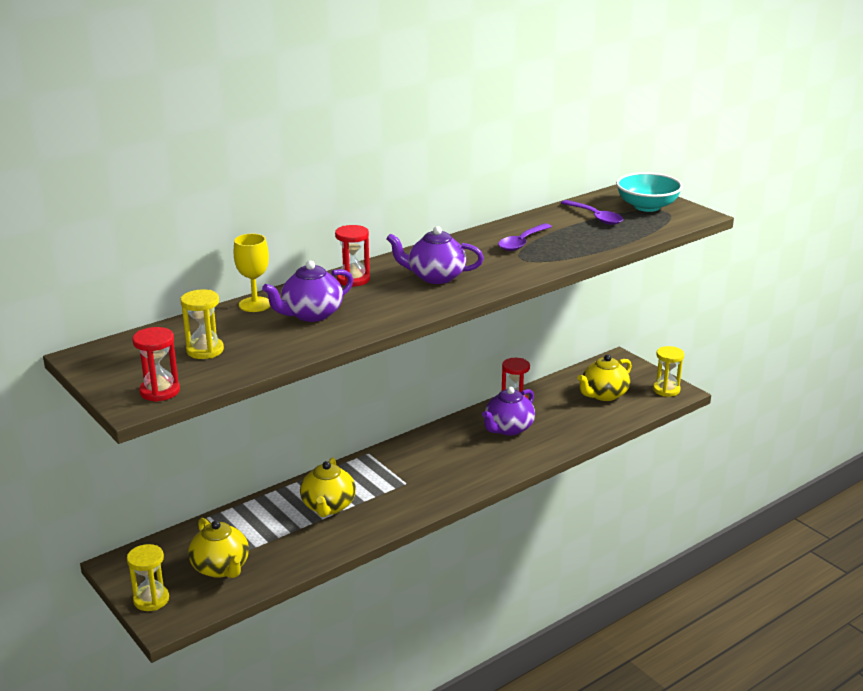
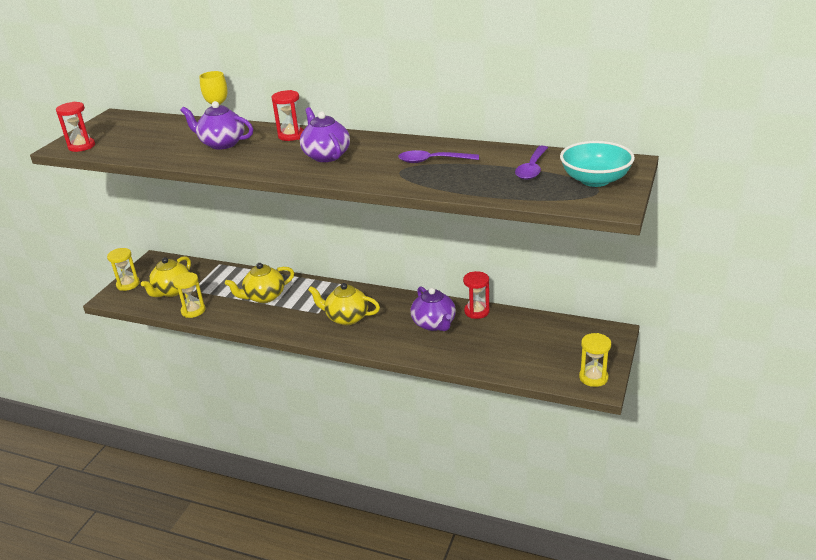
camera: 60 degrees right, 5 degrees up
(205, 350) = (144, 137): yellow hourglass -> yellow hourglass (193, 311)
(508, 428) = (434, 324): purple teapot -> purple teapot turned 120 degrees counterclockwise
(603, 395) = (541, 348): yellow teapot -> yellow teapot (346, 318)

